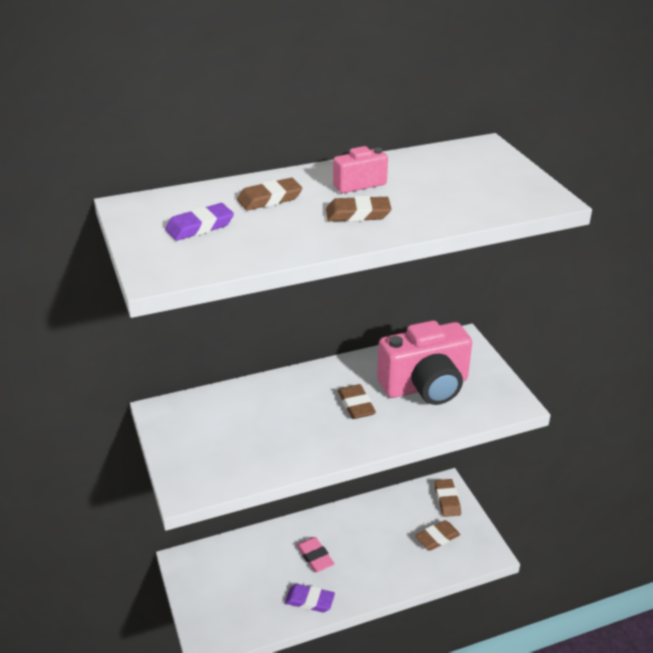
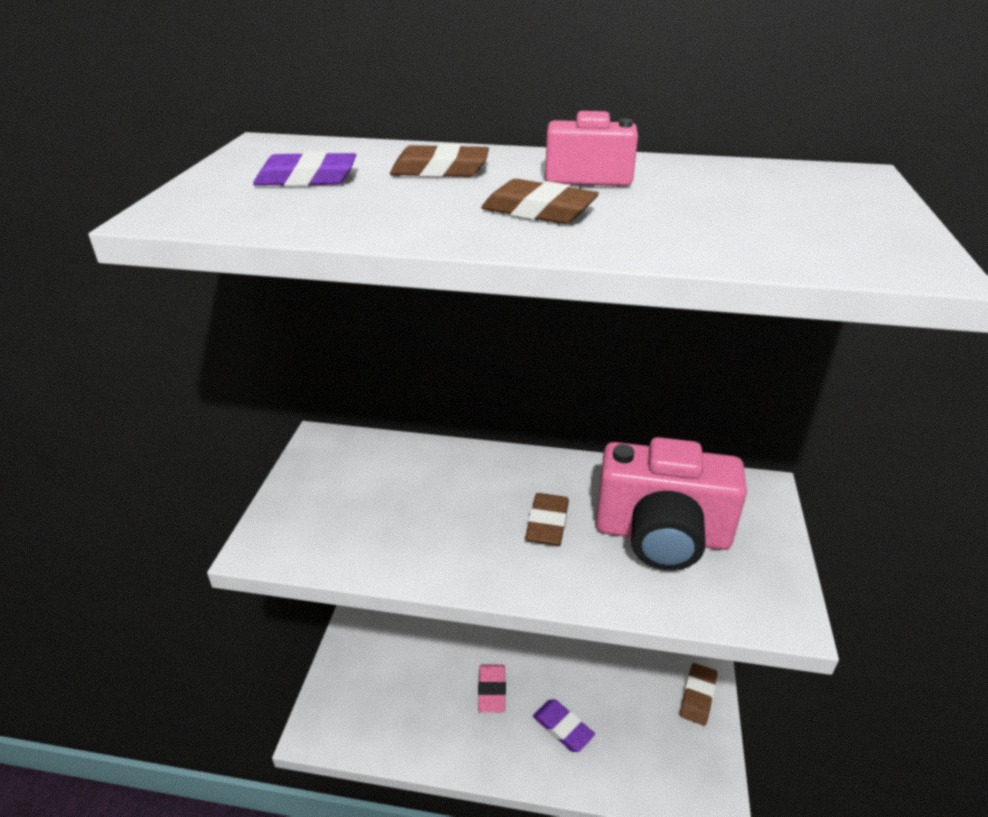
camera: 30 degrees right, 0 degrees up
(309, 600) = (451, 743): purple eraser -> purple eraser (563, 728)
(437, 538) = (655, 741): brown eraser -> none

